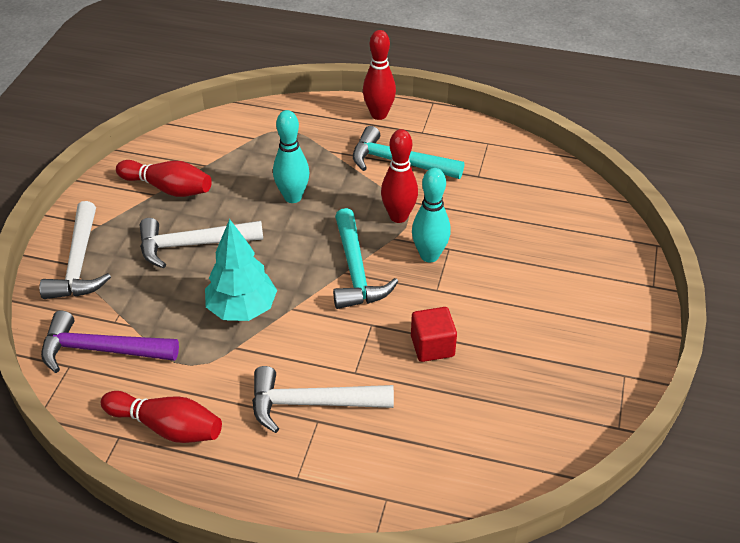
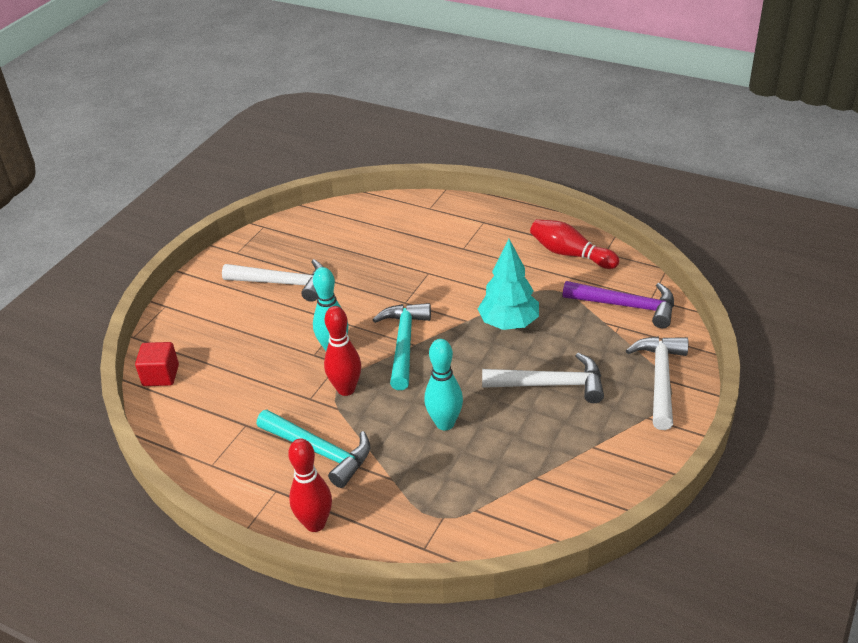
camera: 165 degrees left, 5 degrees down
(168, 188) = (578, 451): red bowling pin -> none
(311, 403) = (465, 257): white hammer -> white hammer (283, 283)
(432, 346) = (364, 282): red cube -> red cube (160, 375)

